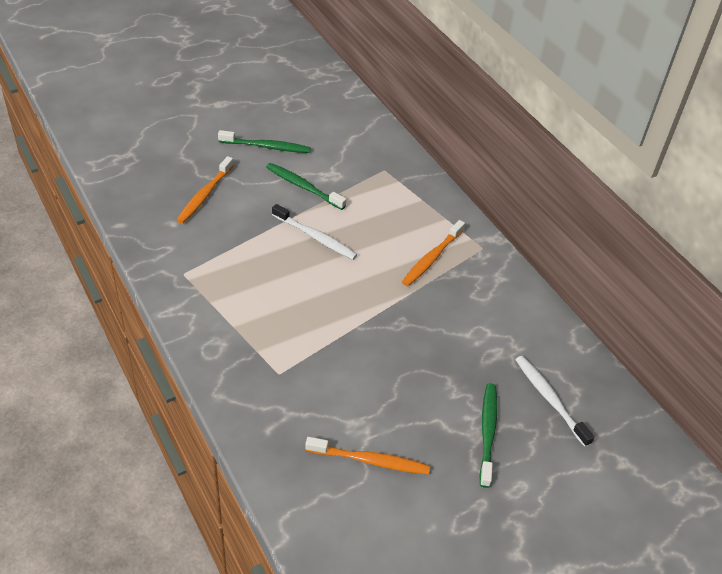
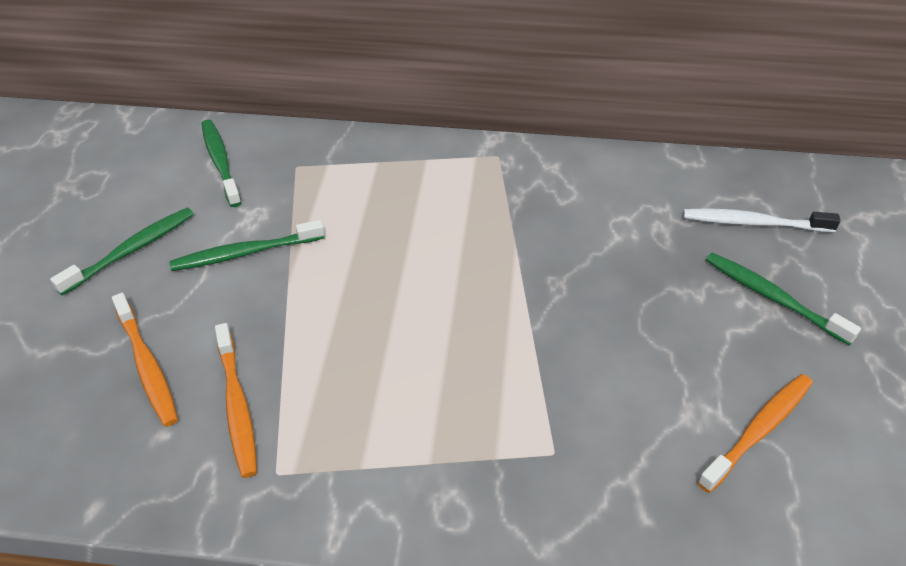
camera: 50 degrees left, 0 degrees up
(315, 237) = (346, 288): white toothbrush -> none
(357, 140) = (220, 162): none -> green toothbrush
(431, 258) = (477, 203): orange toothbrush -> orange toothbrush (237, 406)

